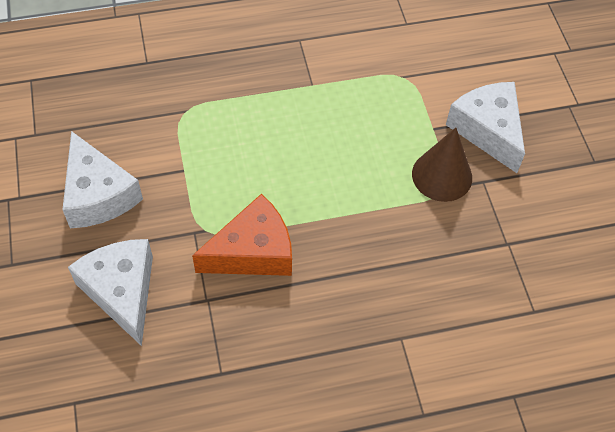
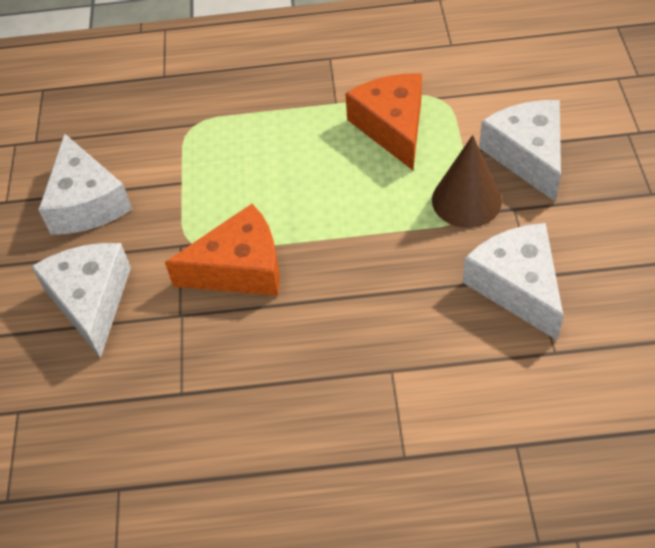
camera: 15 degrees right, 5 degrees down
(367, 107) = (392, 127): none -> orange cheese
(495, 253) = (517, 286): none -> white cheese

